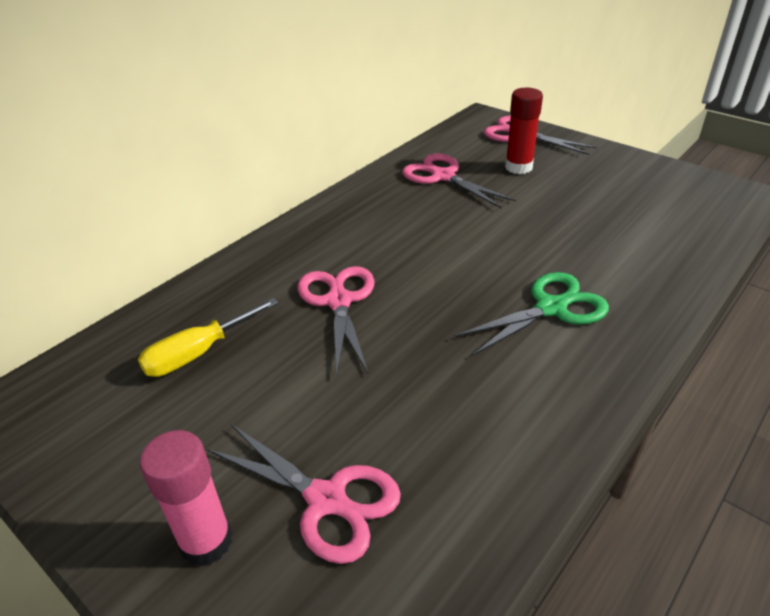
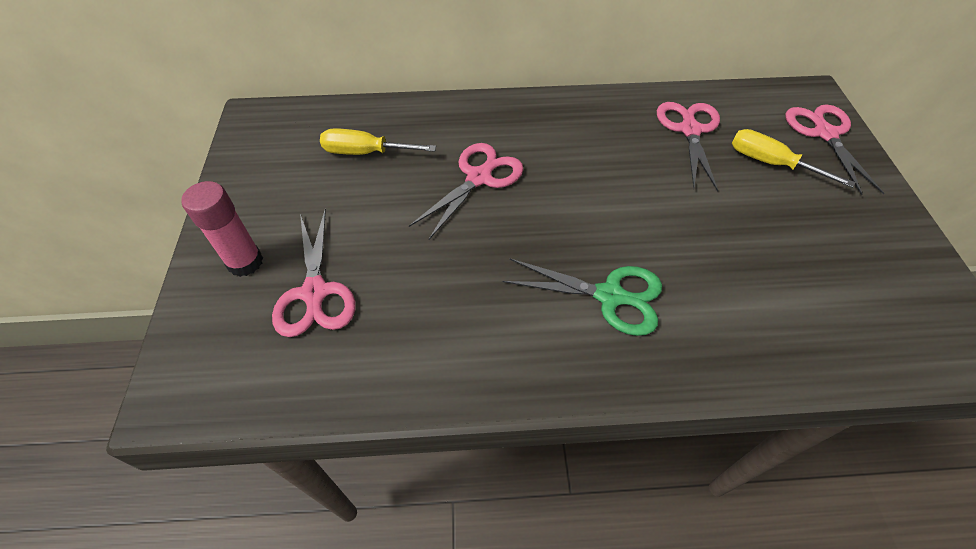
camera: 45 degrees right, 15 degrees up
(518, 167) = (771, 163): red glue stick -> yellow screwdriver

